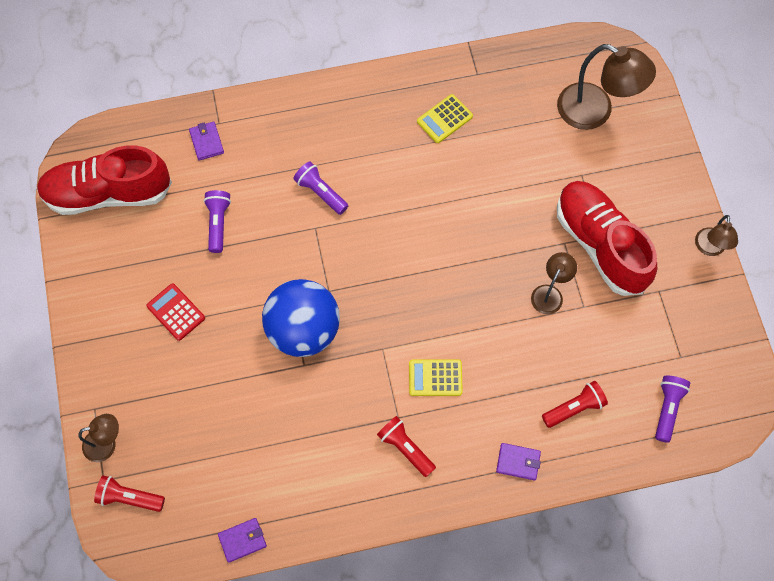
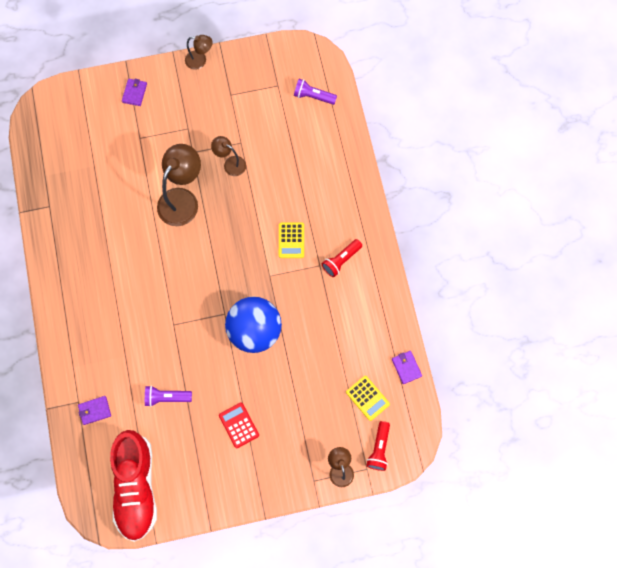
camera: 90 degrees left, 5 degrees up
(176, 312) = (239, 425): red calculator -> red calculator turned 105 degrees clockwise
(321, 192) = (144, 321): purple flashlight -> none
(444, 119) = (87, 230): yellow calculator -> yellow calculator (367, 398)
(518, 462) = (349, 189): purple wallet -> purple wallet (134, 93)
(574, 408) = (313, 152): red flashlight -> none
(595, 112) = (88, 125): brown lamp -> brown lamp (182, 199)
(600, 244) = (194, 129): red shoe -> none

